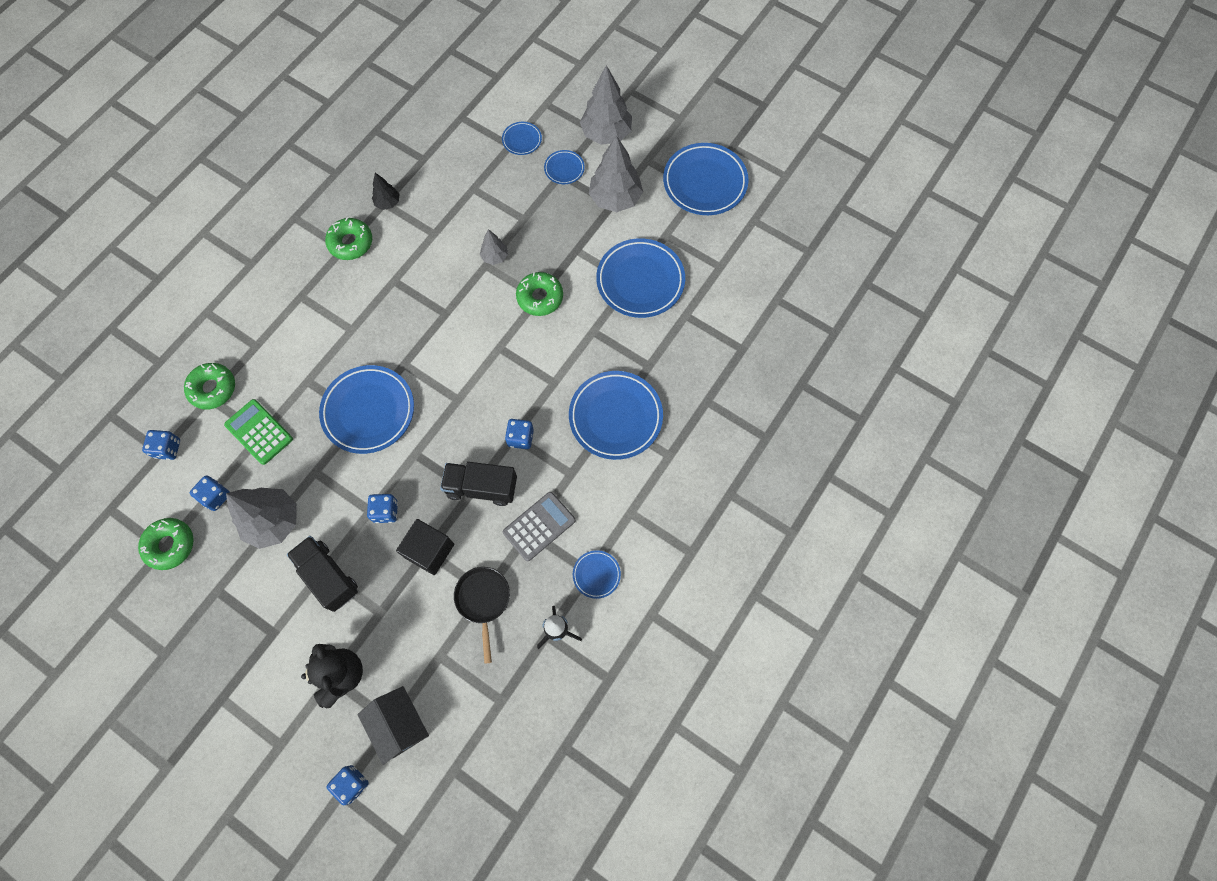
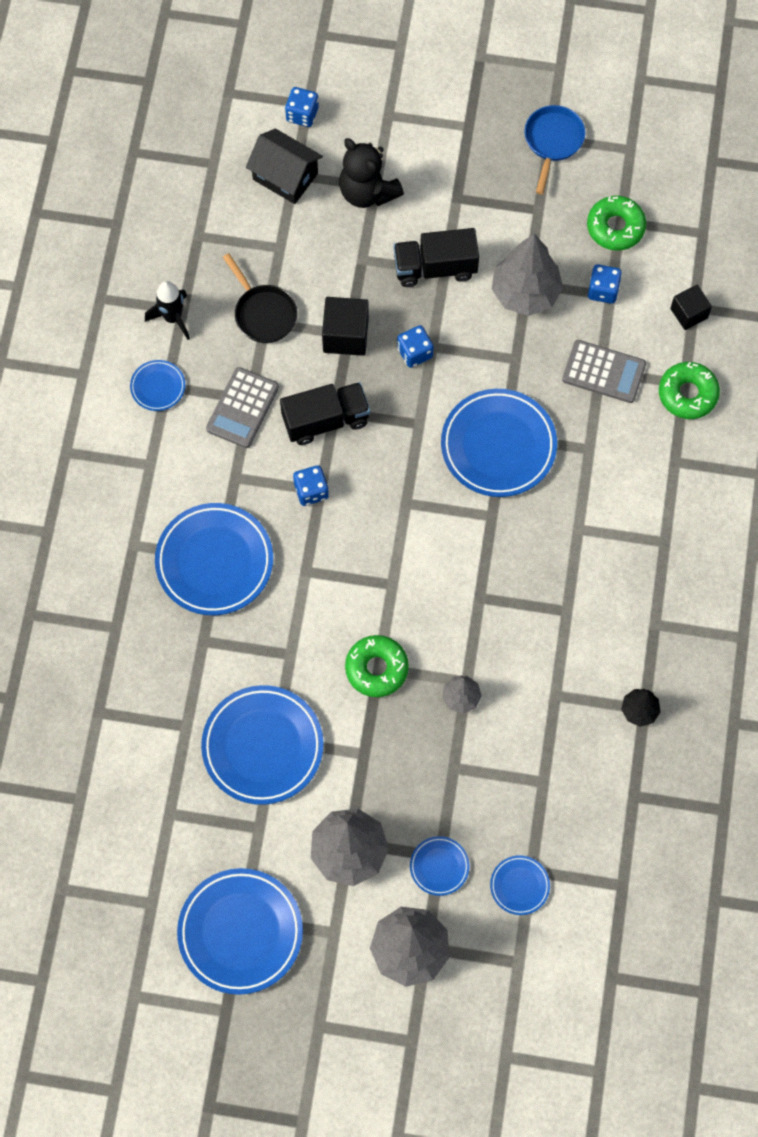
camera: 155 degrees right, 0 degrees up
(164, 648) = (553, 141): none -> blue pan
(168, 449) = (689, 313): blue dice -> black cube
(259, 432) = (604, 372): green calculator -> grey calculator
(328, 576) = (435, 268): black truck -> black truck turned 150 degrees clockwise
(351, 243) = (650, 635): green donut -> none

